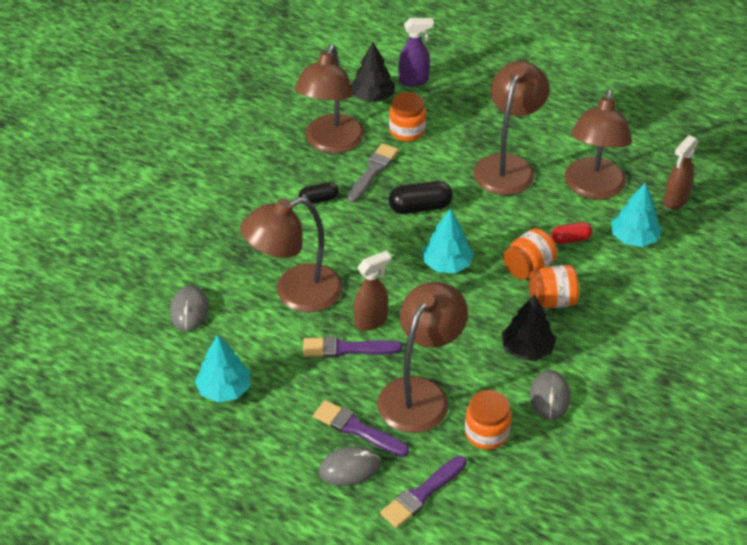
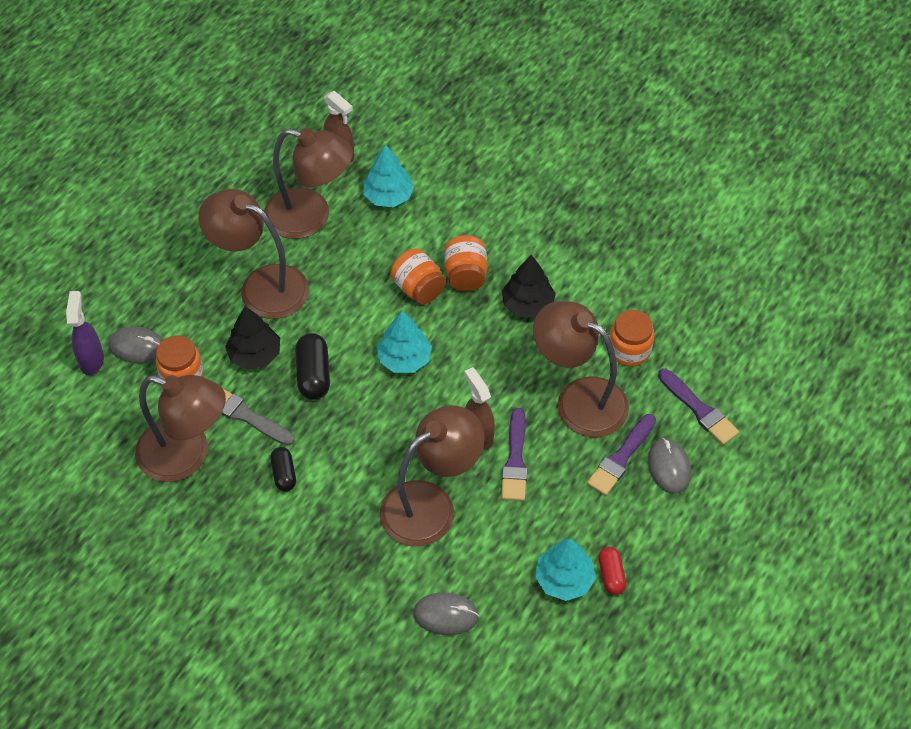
camera: 85 degrees left, 10 degrees up
(295, 293) = (431, 504): brown lamp -> brown lamp turned 105 degrees counterclockwise
(372, 97) = (111, 406): black tree -> black tree (254, 354)
(549, 397) = (588, 295): grey mouse -> grey mouse (137, 347)
(571, 239) = (382, 247): red capsule -> red capsule (611, 575)

